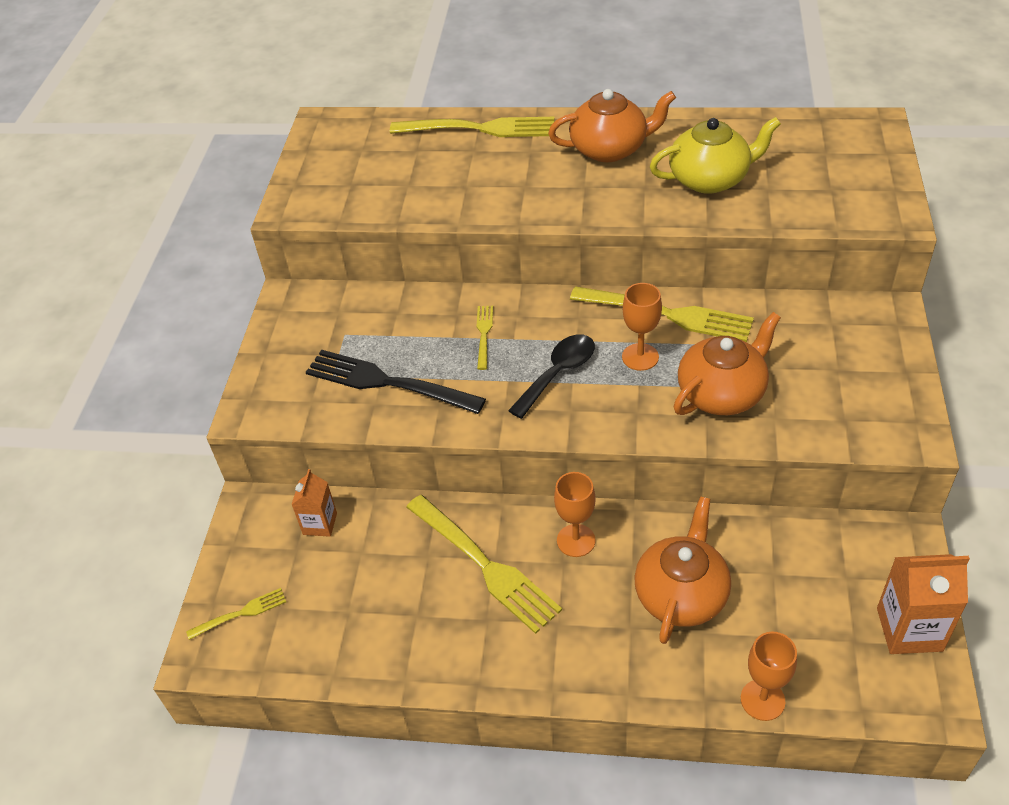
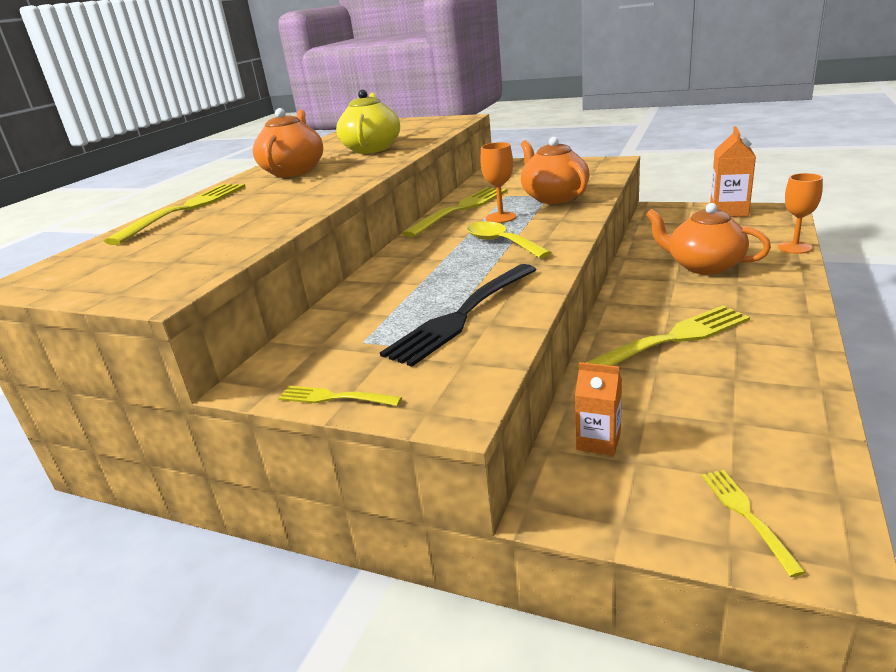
camera: 75 degrees left, 20 degrees down
(484, 334) = (427, 270): yellow fork -> yellow fork (334, 397)
(558, 373) = (501, 243): black spoon -> yellow spoon
(576, 540) = (646, 299): orange goblet -> none

